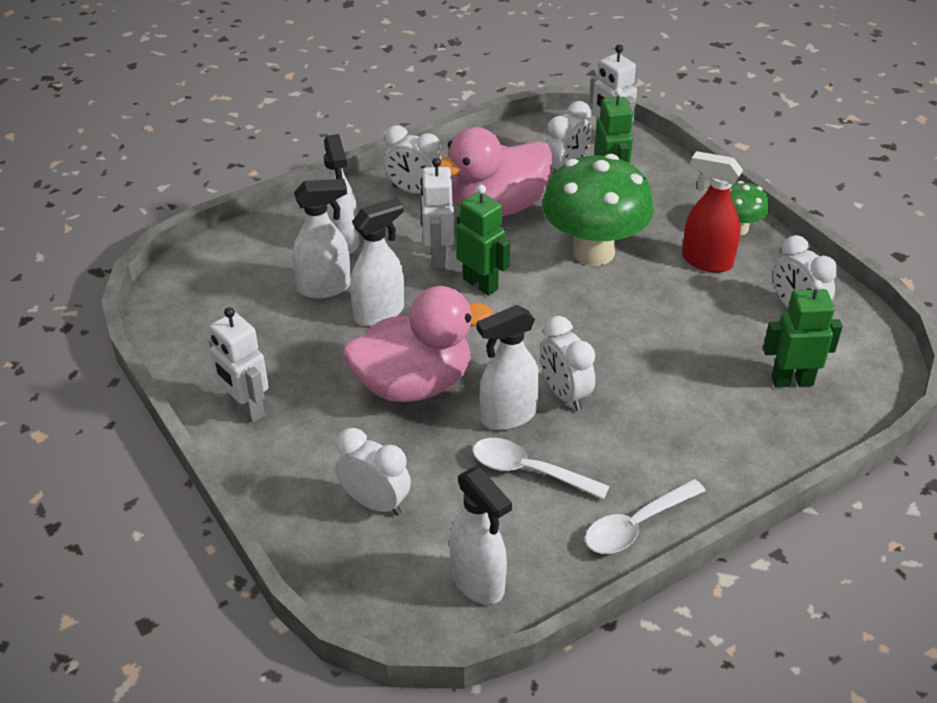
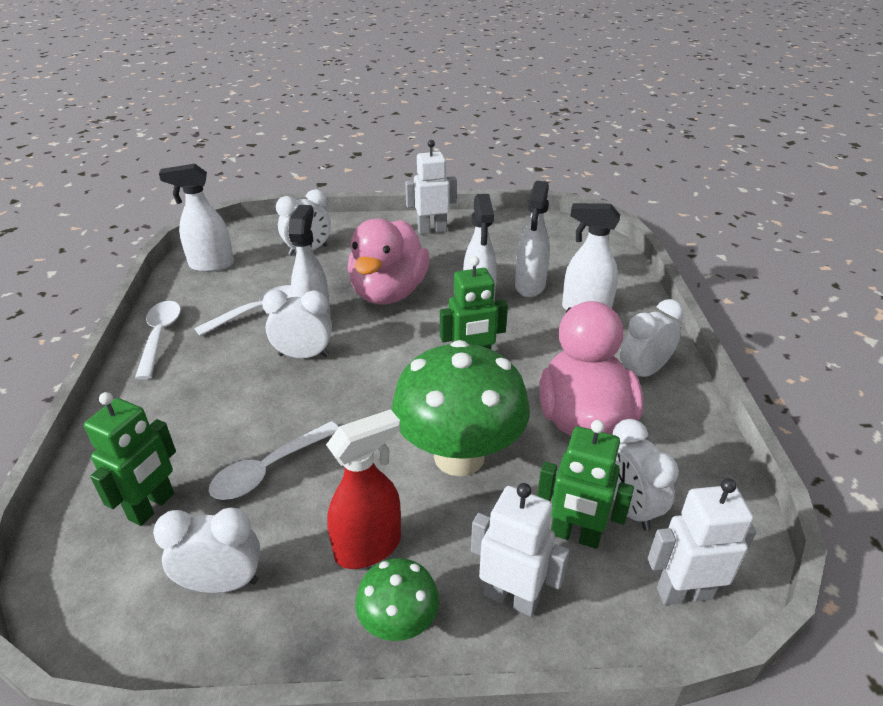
camera: 120 degrees right, 5 degrees down
(437, 257) = (528, 352): white robot -> white robot (511, 597)
(701, 340) = (268, 469): none -> white spoon

